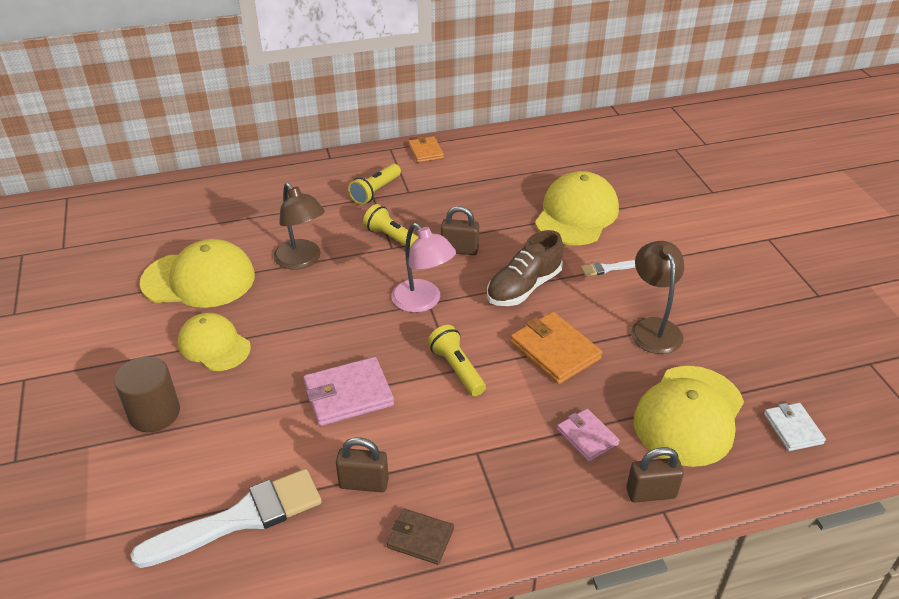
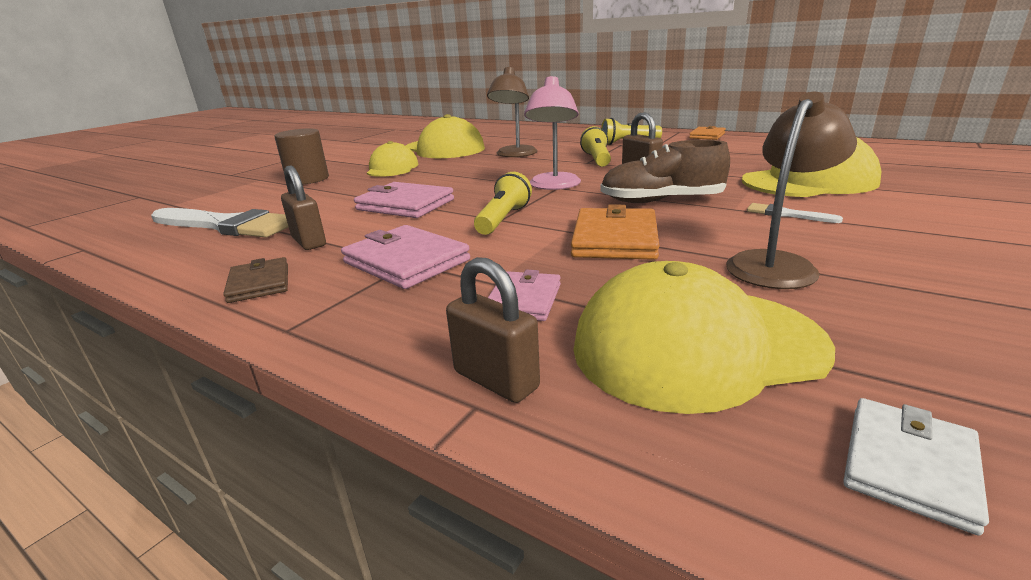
camera: 50 degrees right, 15 degrees down
(473, 453) = (406, 261): none -> pink wallet

